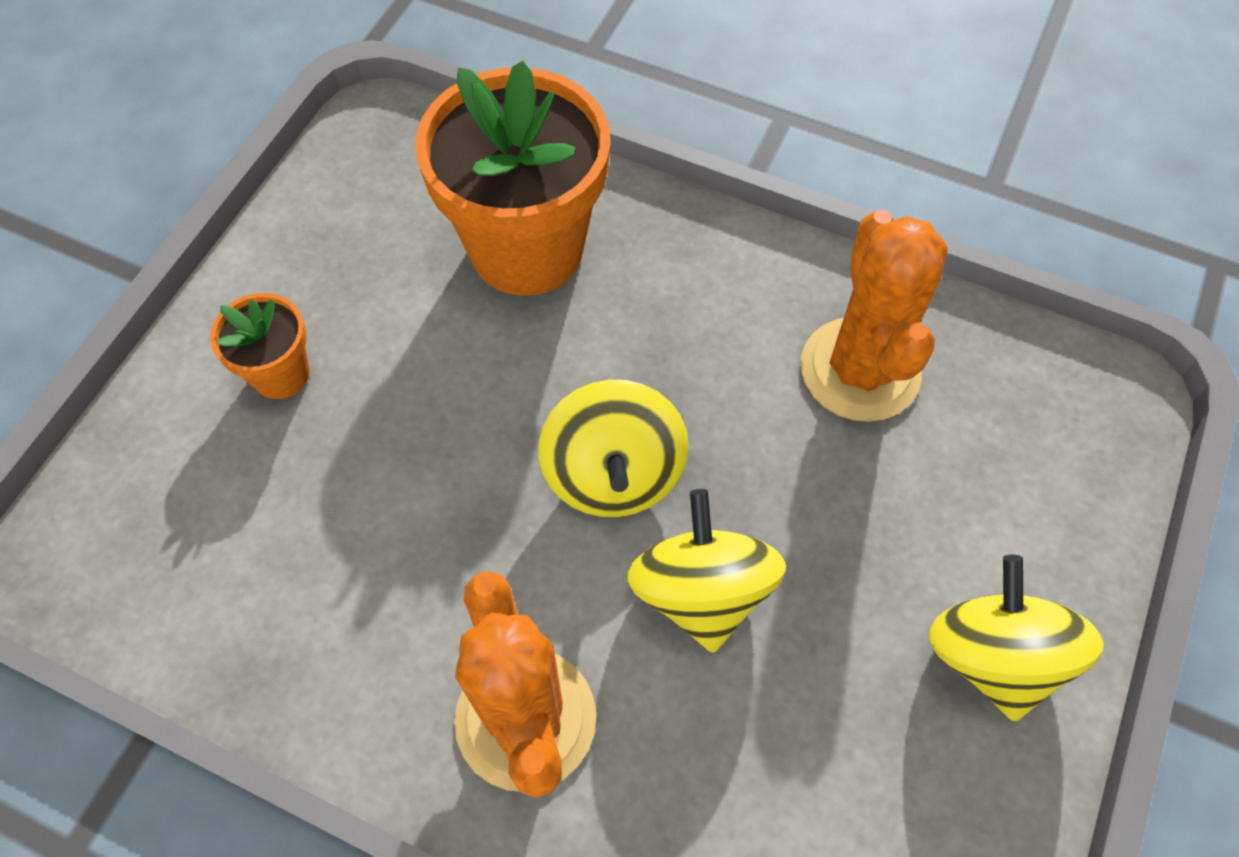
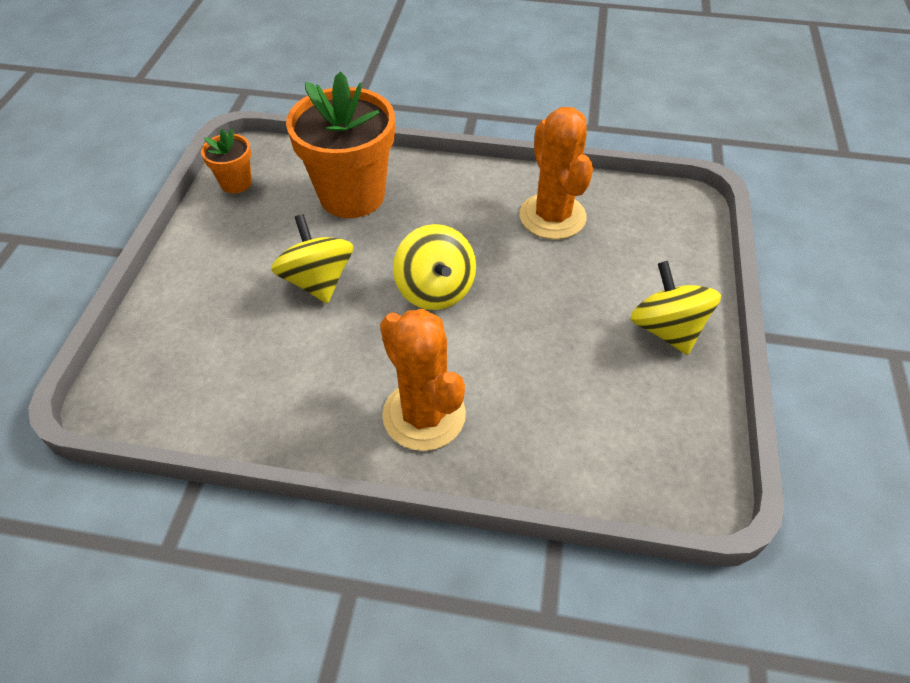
camera: 15 degrees left, 10 degrees down
(281, 374) = (226, 280): orange flower pot -> orange flower pot (236, 183)
(701, 591) = (502, 333): yellow spinning top -> yellow spinning top (318, 281)

